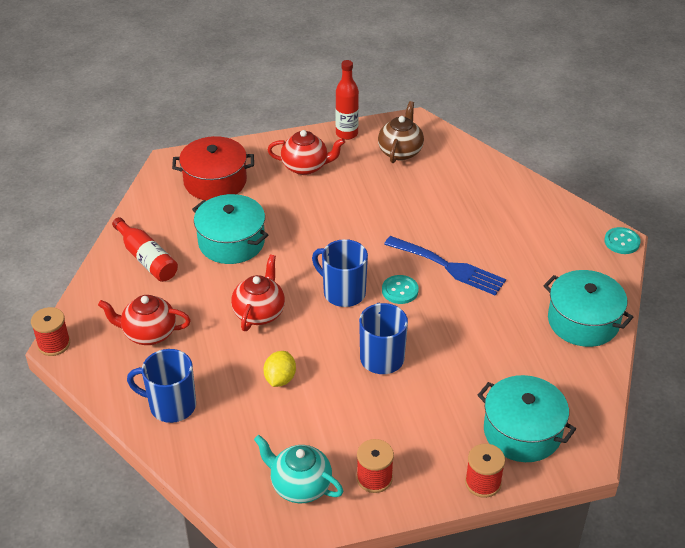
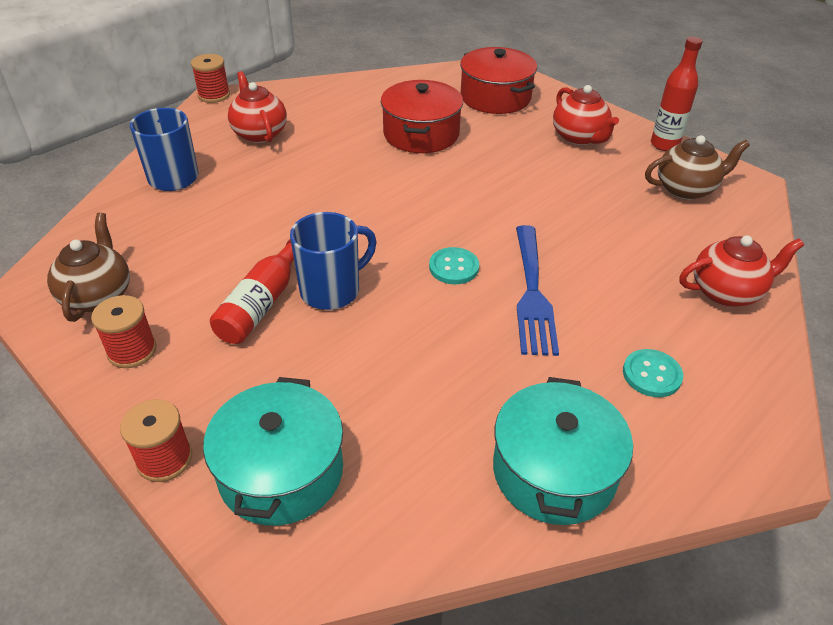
camera: 60 degrees right, 0 degrees up
(146, 258) = (355, 100): red bottle -> red bottle (261, 304)
(231, 242) = (421, 134): turquoise pot -> red pot
(259, 313) = (336, 183): red teapot -> red teapot (727, 292)
(280, 379) = (249, 229): yellow lemon -> none
(300, 486) = (98, 296): turquoise teapot -> brown teapot
(343, 292) = (413, 226): blue mug -> none
(622, 242) = (775, 464): turquoise button -> turquoise button (651, 374)

